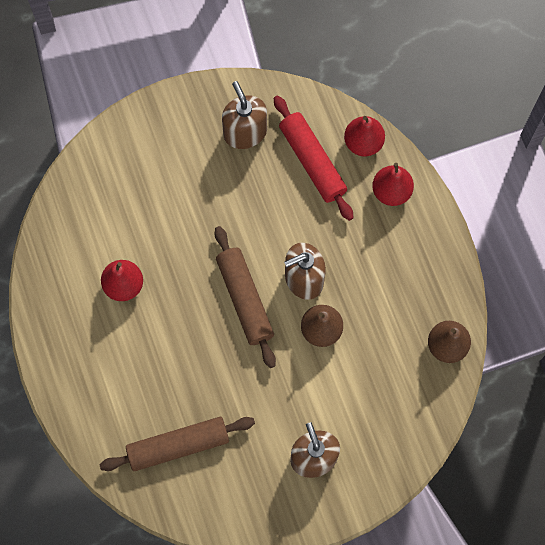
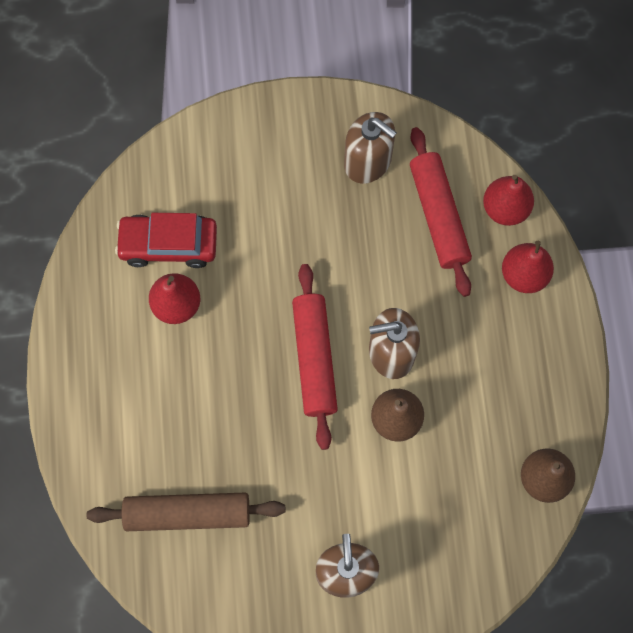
camera: 15 degrees right, 0 degrees up
(104, 239) = (168, 245): none -> red car
(245, 132) = (368, 161): brown soap dispenser -> brown soap dispenser turned 135 degrees clockwise
(245, 299) = (314, 358): brown rolling pin -> red rolling pin

